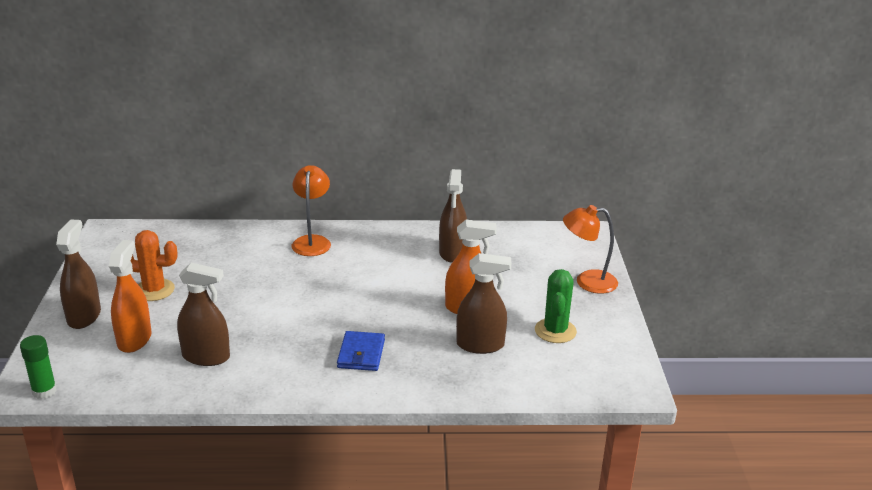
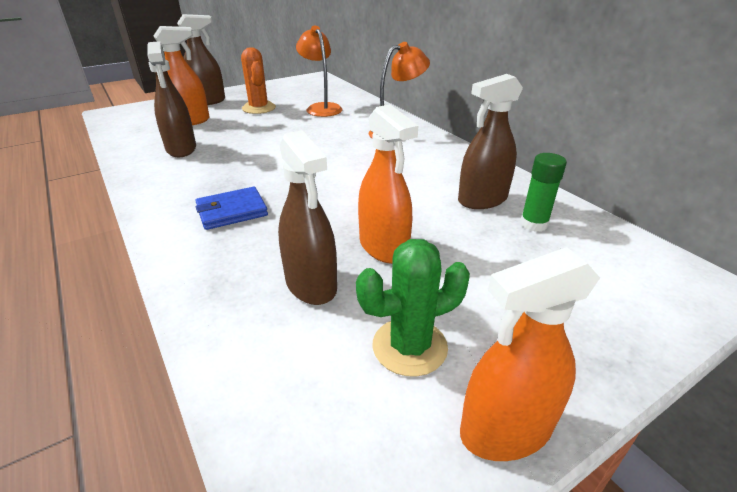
camera: 60 degrees right, 5 degrees up
(44, 391) = (109, 118): green glue stick -> green glue stick (533, 224)
(587, 281) = (584, 335): orange lamp -> orange lamp (321, 108)
(618, 326) = (505, 430): none -> orange spray bottle

